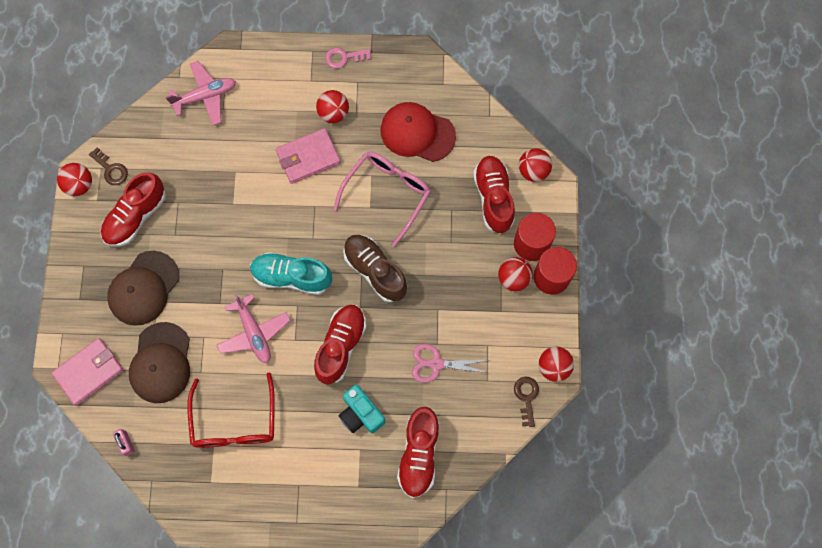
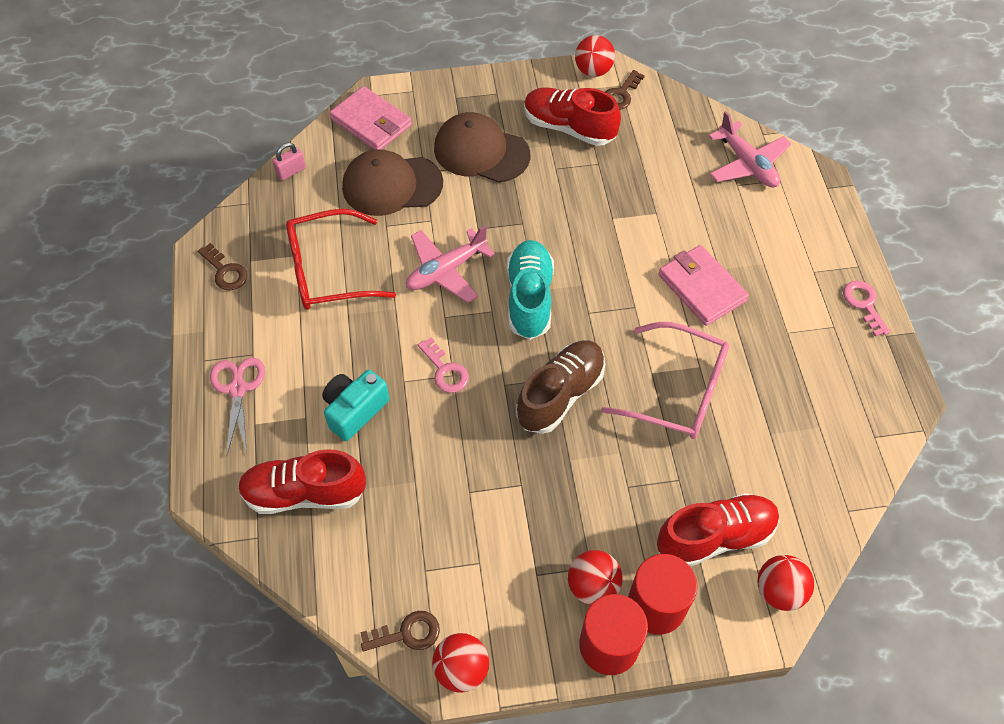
camera: 80 degrees right, 15 degrees down
(217, 502) = (225, 271): none -> brown key
(333, 113) = (776, 306): red ball -> none
(341, 346) = (445, 371): red shoe -> pink key
(417, 133) = (784, 415): red cap -> none
(436, 364) = (439, 495): pink scissors -> pink scissors (238, 389)

